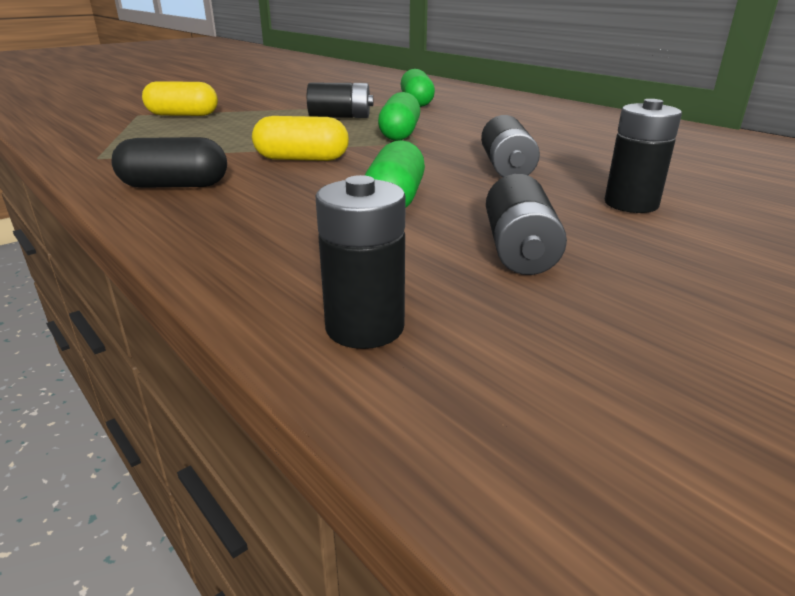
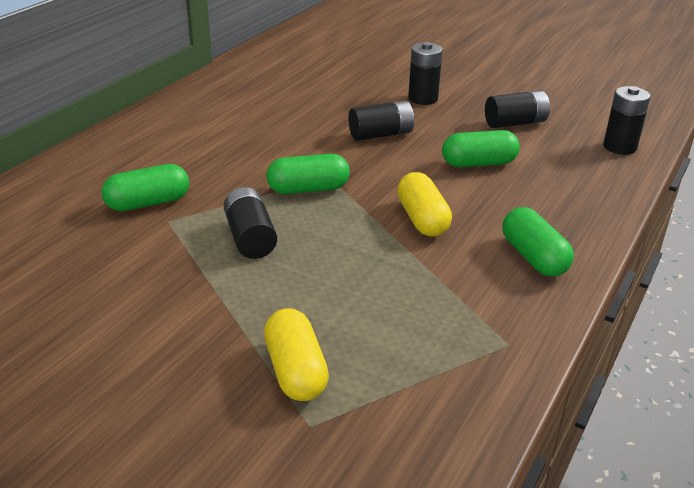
camera: 110 degrees left, 5 degrees up
(175, 185) = (533, 257): black capsule -> green capsule

